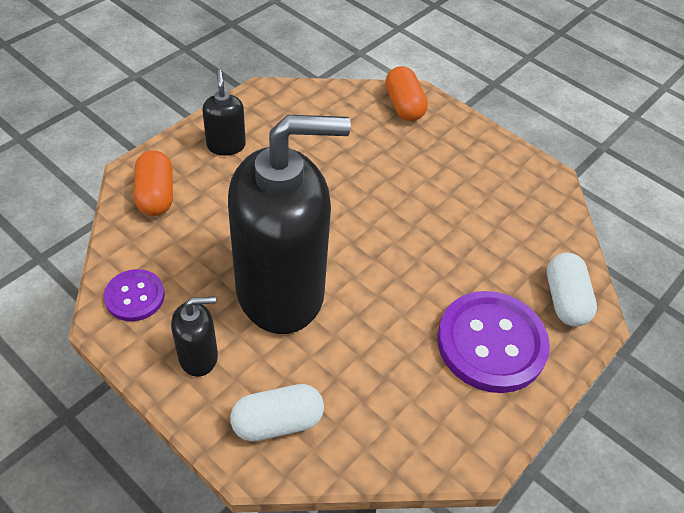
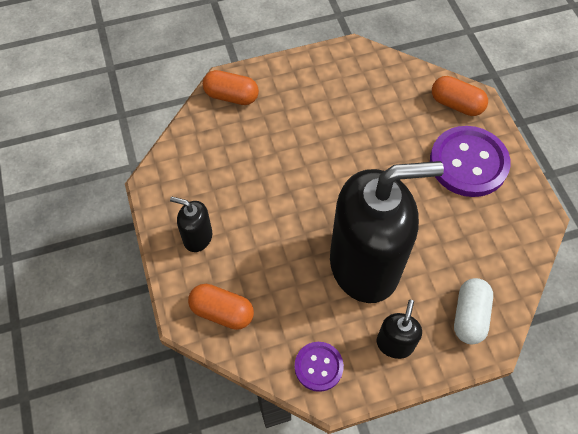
camera: 55 degrees left, 10 degrees up
(281, 291) = (365, 265): black soap dispenser -> black soap dispenser turned 60 degrees clockwise
(565, 300) = (456, 104): white capsule -> orange capsule

